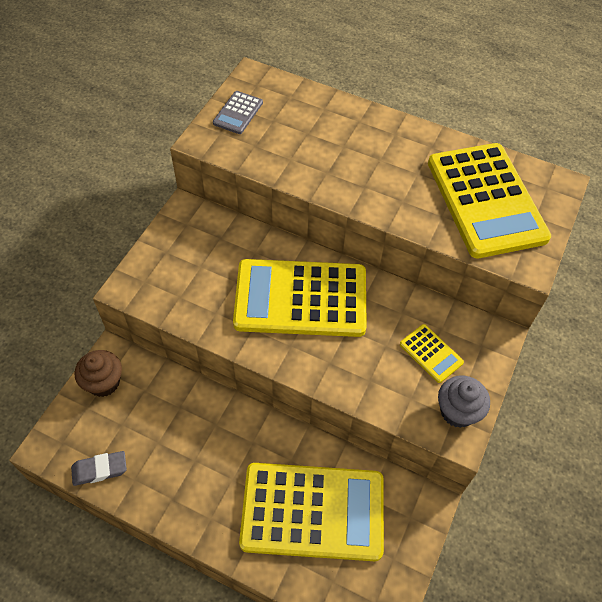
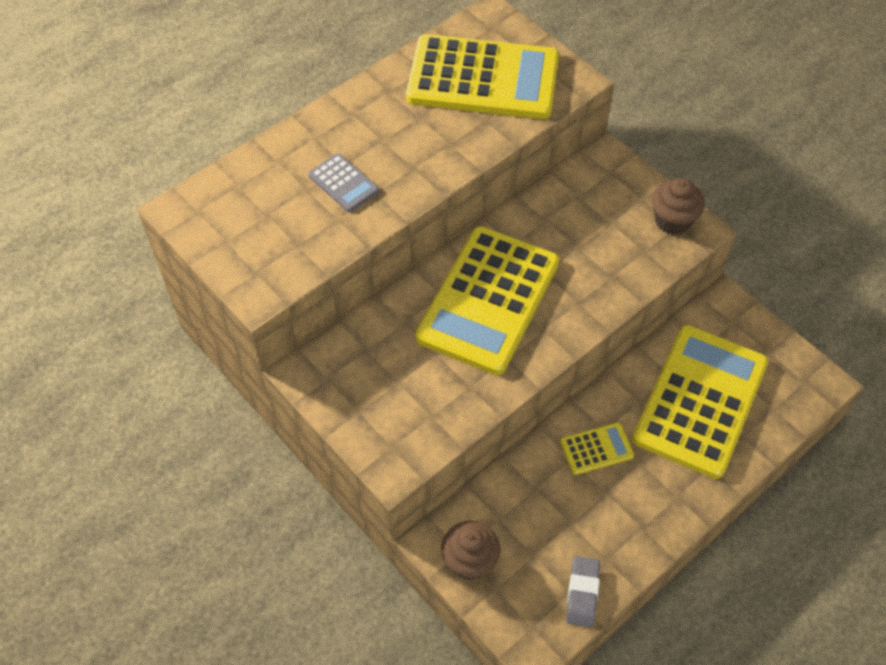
camera: 65 degrees left, 0 degrees up
(238, 113) = (234, 245): grey calculator -> grey calculator (343, 183)
(431, 353) = (602, 215): yellow calculator -> yellow calculator (596, 449)
(457, 411) = (672, 220): grey cupcake -> brown cupcake

